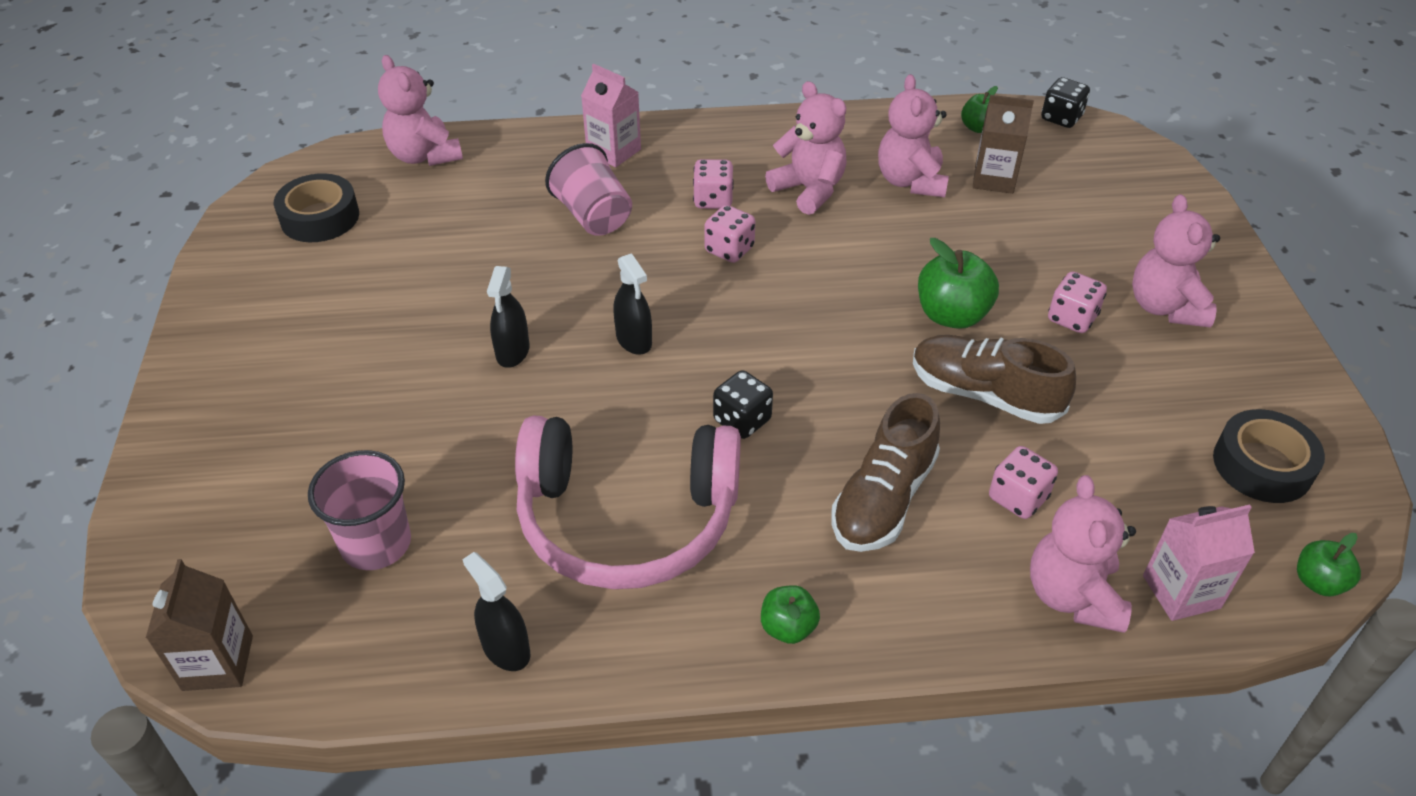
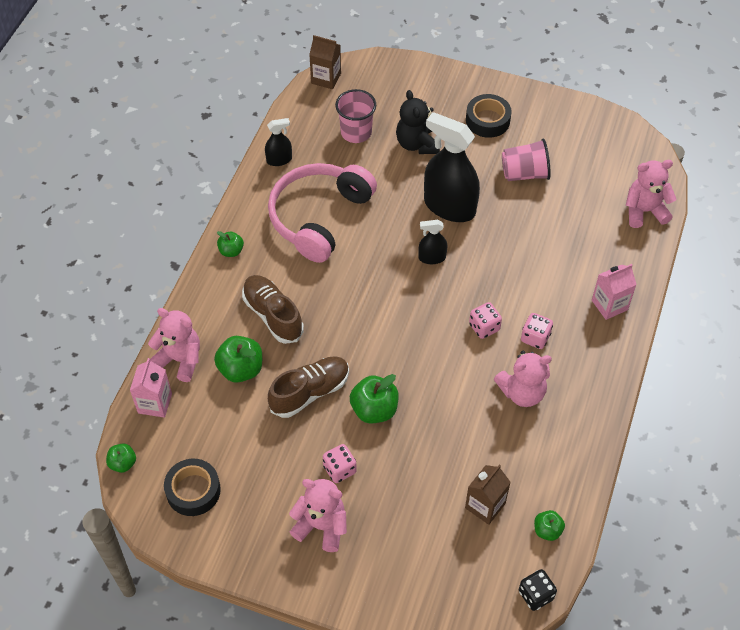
camera: 115 degrees right, 10 degrees up
(320, 217) = (601, 154): black tape -> black tape (487, 120)
(376, 439) = (417, 144): none -> black teddy bear
(513, 352) = (449, 207): black spray bottle -> black spray bottle, size x2.10
(593, 216) = (546, 274): pink cup -> pink cup (524, 173)
(742, 420) = (352, 281): black dice -> none
(910, 181) = (505, 454): pink teddy bear -> none
(1018, 498) = (241, 369): pink dice -> green apple

